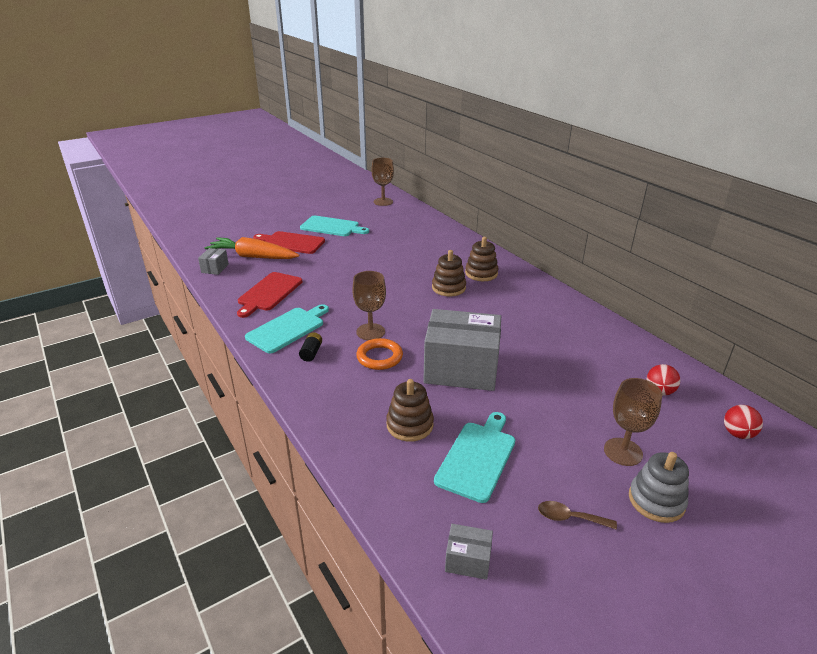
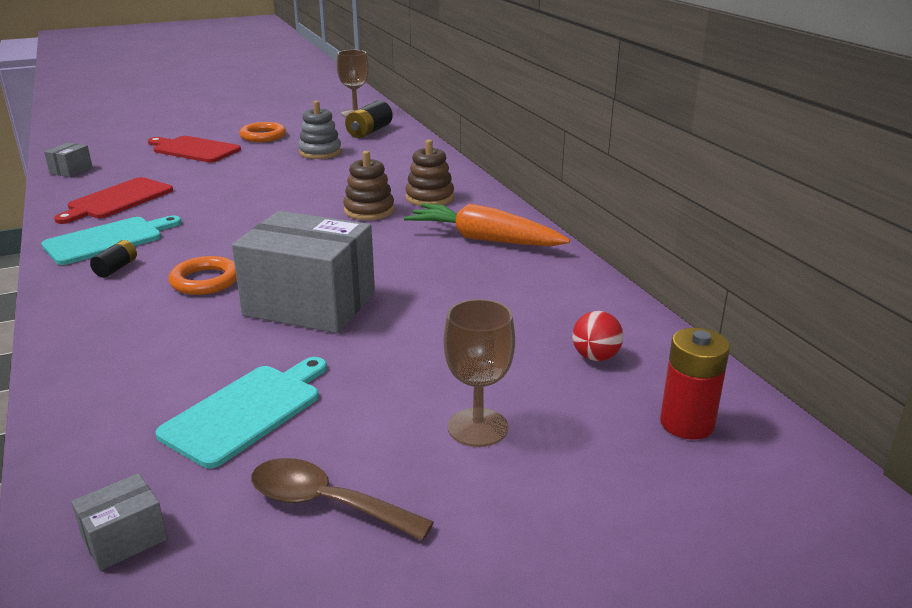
camera: 10 degrees right, 5 degrees down
(253, 257) = (131, 161): orange carrot -> orange carrot (484, 239)
(332, 227) = (263, 136): turquoise cutting board -> orange ring
(370, 332) = (217, 251): brown goblet -> none
(403, 218) = (369, 132): none -> black battery
(409, 425) = (181, 362): brown stacking toy -> none
(468, 560) = (124, 539): grey box -> grey box turned 60 degrees counterclockwise
(569, 518) = (325, 503): brown spoon -> brown spoon, size x1.56
(656, 501) = (483, 497): grey stacking toy -> grey stacking toy (320, 152)
(737, 434) = (687, 423): red ball -> red battery

